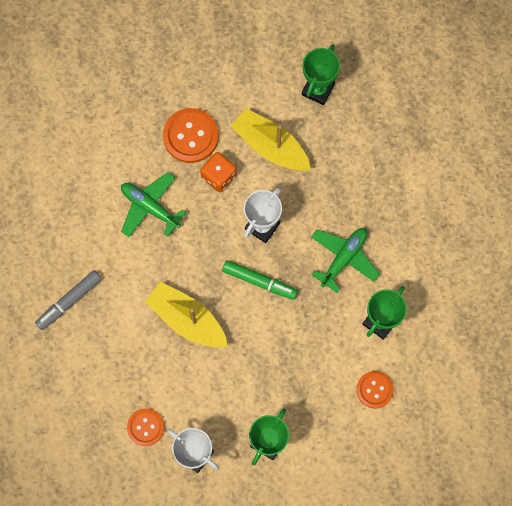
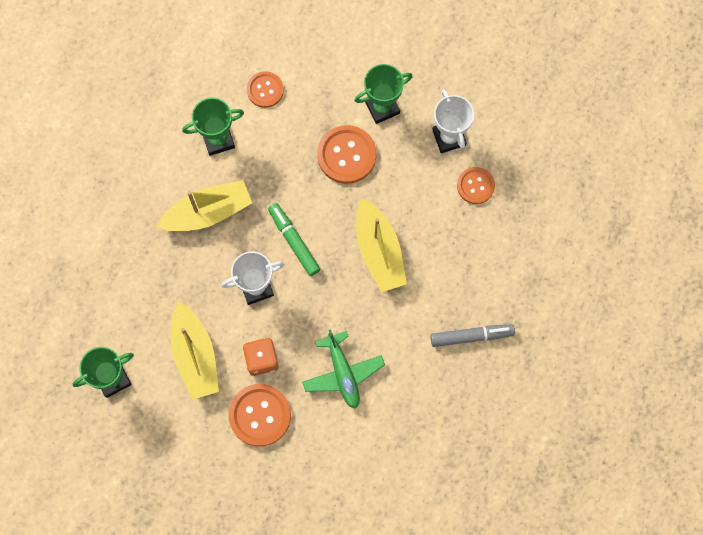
camera: 145 degrees left, 0 degrees up
(268, 380) = (346, 155): none -> orange button
(343, 258) = (208, 212): green plane -> yellow boat

